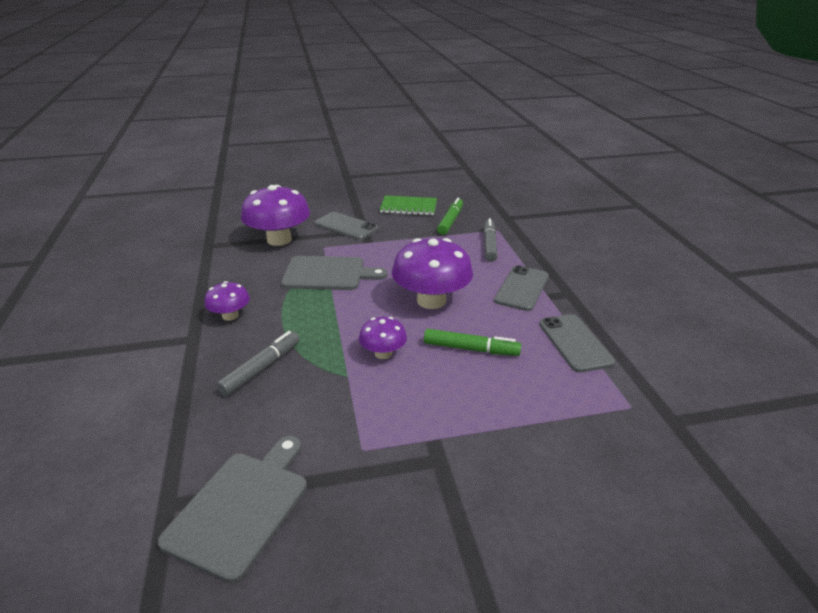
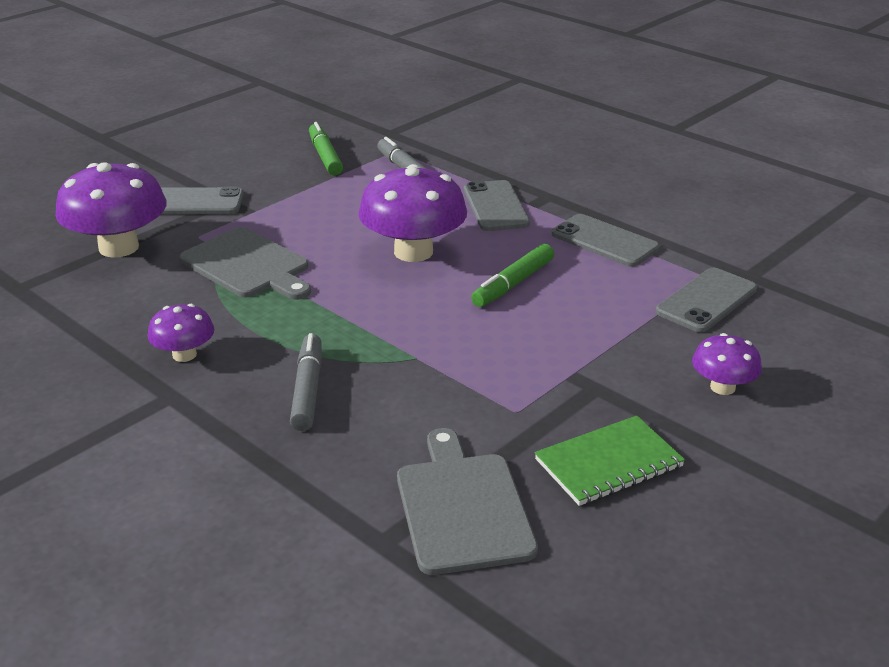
camera: 35 degrees left, 0 degrees up
(328, 274) = (248, 265): grey cutting board -> grey cutting board turned 75 degrees clockwise
(383, 353) = (427, 322): purple mushroom -> purple mushroom (722, 387)
(408, 207) = (248, 154): green notebook -> green notebook (608, 463)
(471, 349) = (513, 284): green marker -> green marker turned 150 degrees clockwise
(609, 426) = (706, 300): none -> grey phone

